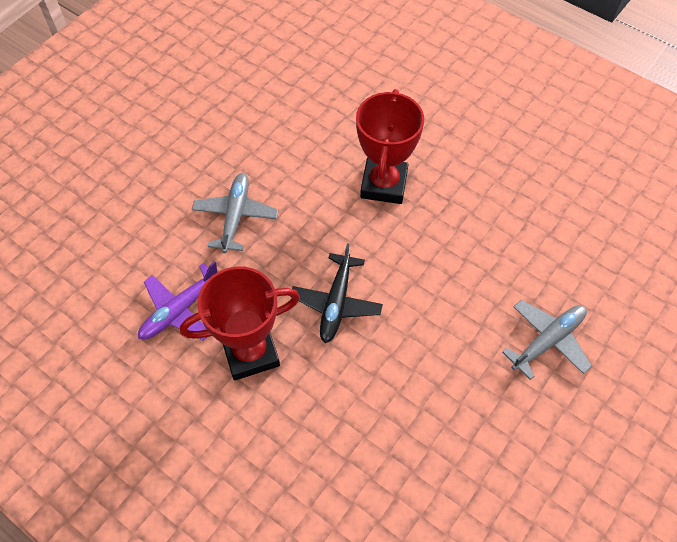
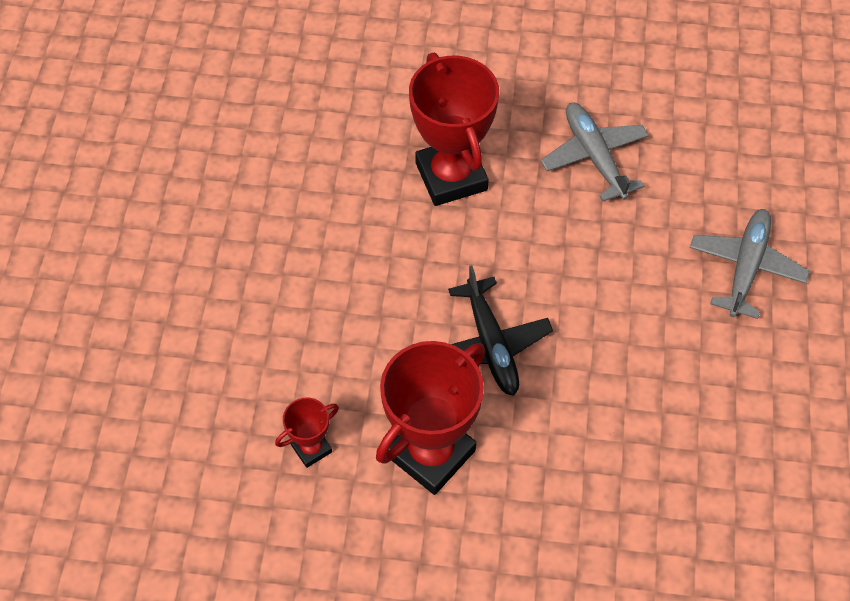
camera: 30 degrees left, 0 degrees up
(180, 310) = (311, 448): purple plane -> red trophy
(235, 216) = (298, 302): grey plane -> grey plane (594, 157)

